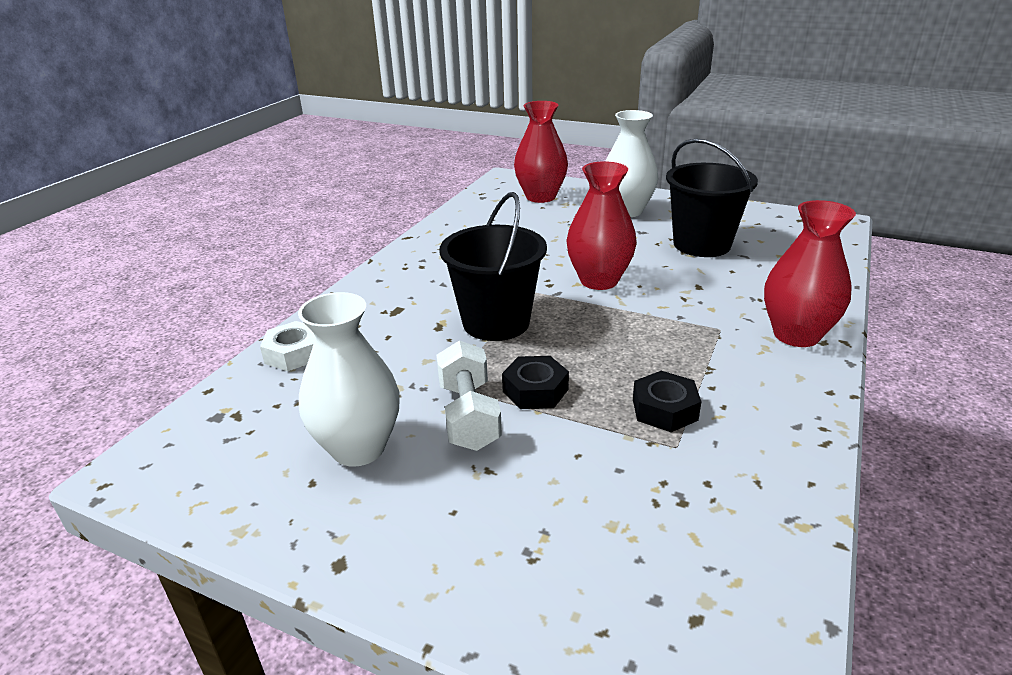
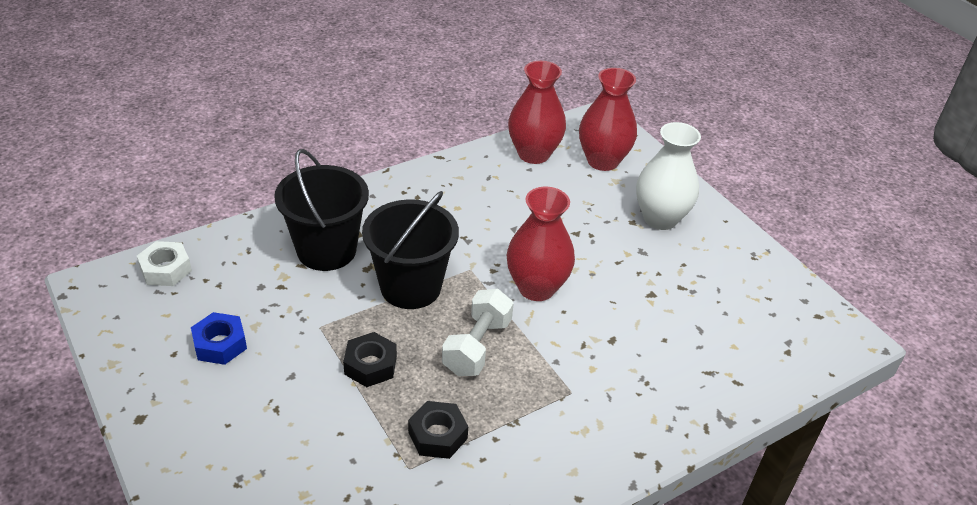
camera: 30 degrees right, 10 degrees up
(294, 353) = (252, 239): white nut -> white nut (166, 269)
(358, 448) = (220, 344): white vase -> blue nut
(469, 415) = (307, 359): white dumbbell -> white dumbbell (477, 346)
(701, 244) = (677, 295): black bucket -> black bucket (326, 250)
(796, 335) = (626, 434): red vase -> red vase (533, 154)

